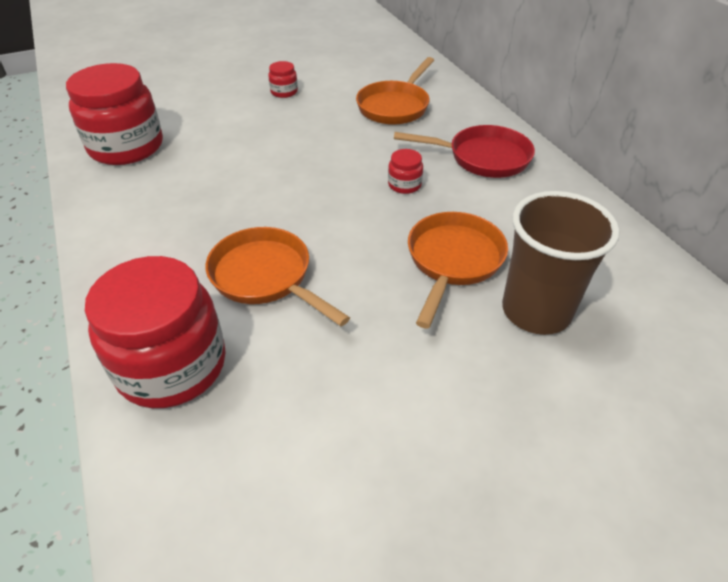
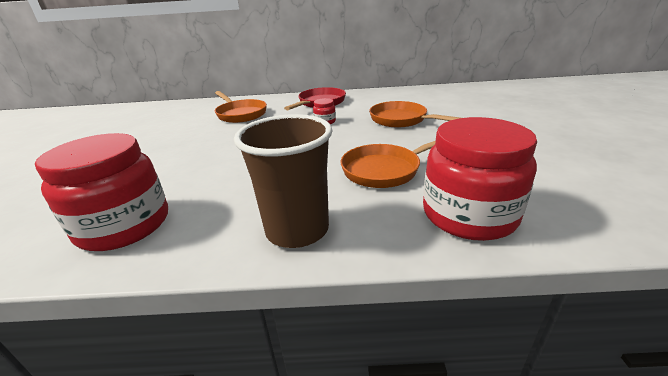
camera: 65 degrees left, 15 degrees down
(284, 92) = (162, 143): red jar -> none
(536, 311) = (446, 110): brown cup -> brown cup (297, 230)

